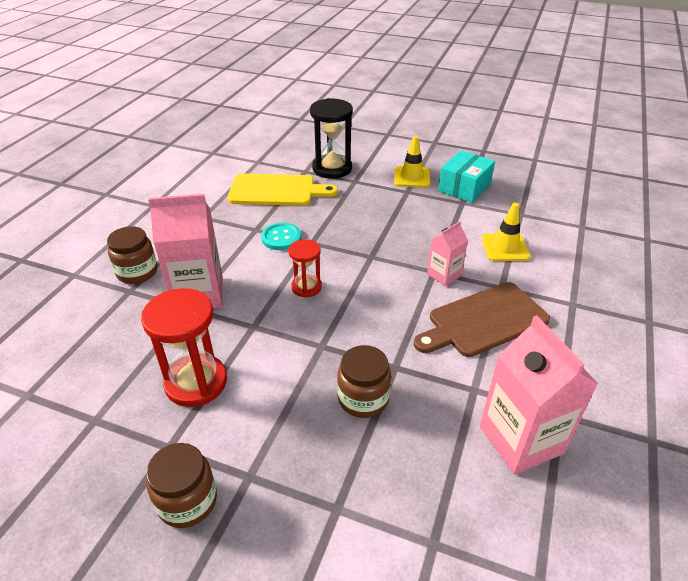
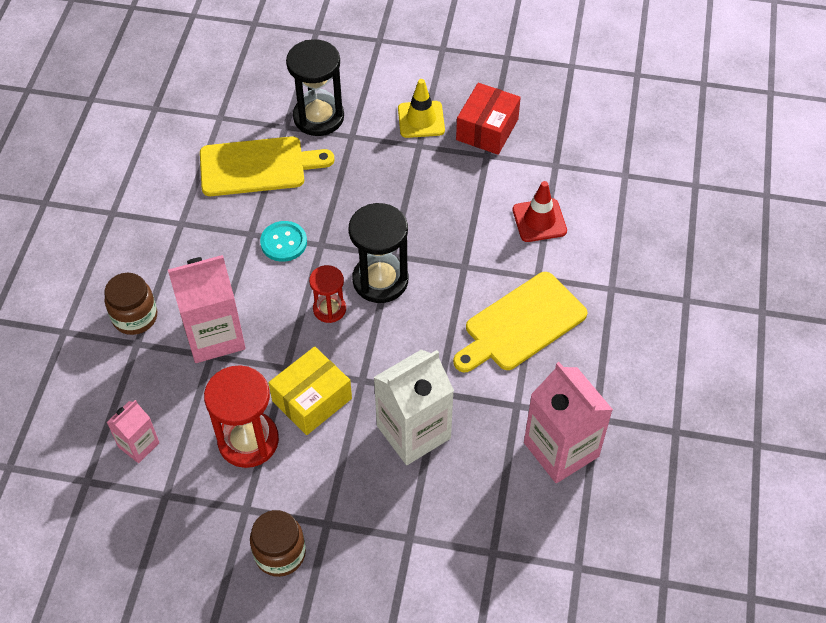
camera: 10 degrees left, 15 degrees up
(269, 355) = (312, 400): none -> yellow box
(357, 272) = (380, 280): none -> black hourglass
(363, 398) = (413, 432): brown jar -> white carton
(444, 275) = (475, 270): pink carton -> pink carton (138, 445)
(464, 188) = (487, 129): turquoise box -> red box
(484, 321) = (521, 324): brown cutting board -> yellow cutting board
(505, 248) = (539, 220): yellow traffic cone -> red traffic cone

